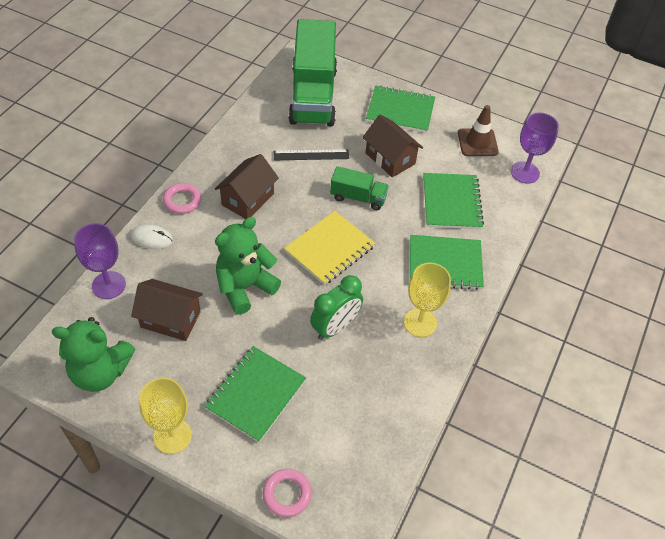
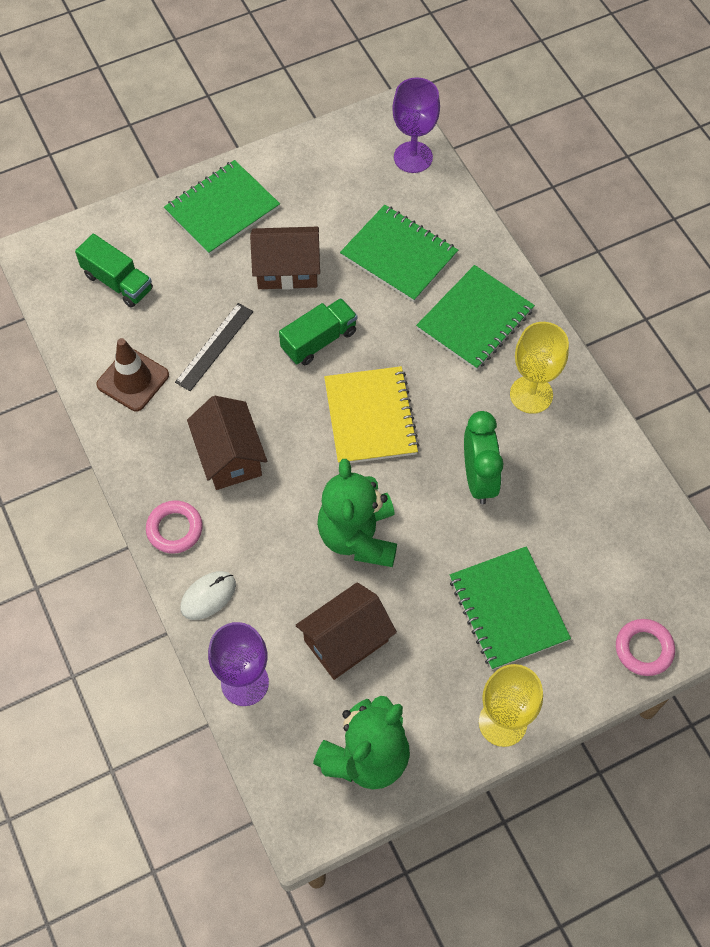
camera: 50 degrees left, 10 degrees up
(313, 95) = (118, 282): green truck -> green truck, size x0.47
(477, 142) = (334, 169): brown traffic cone -> brown traffic cone (133, 380)

